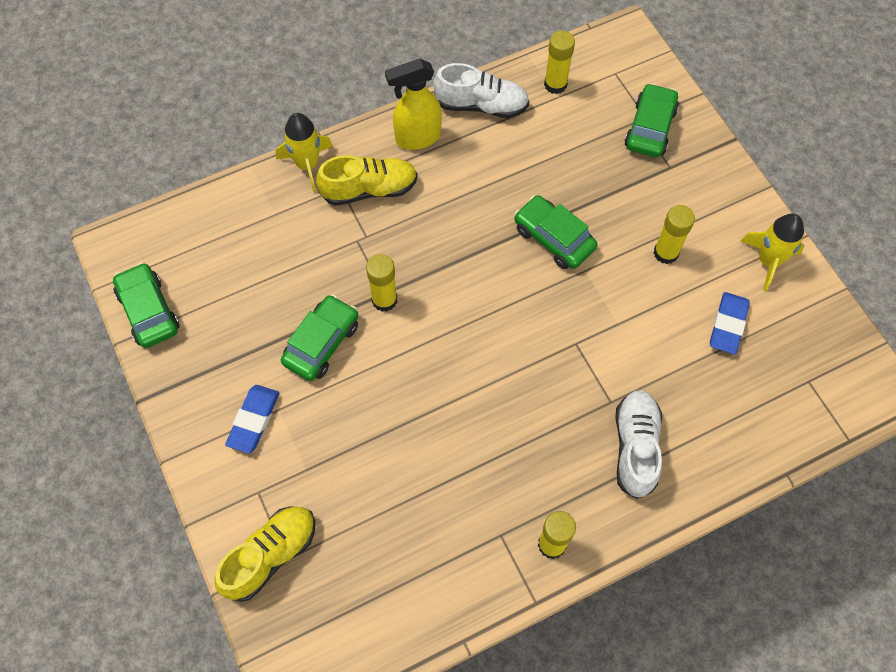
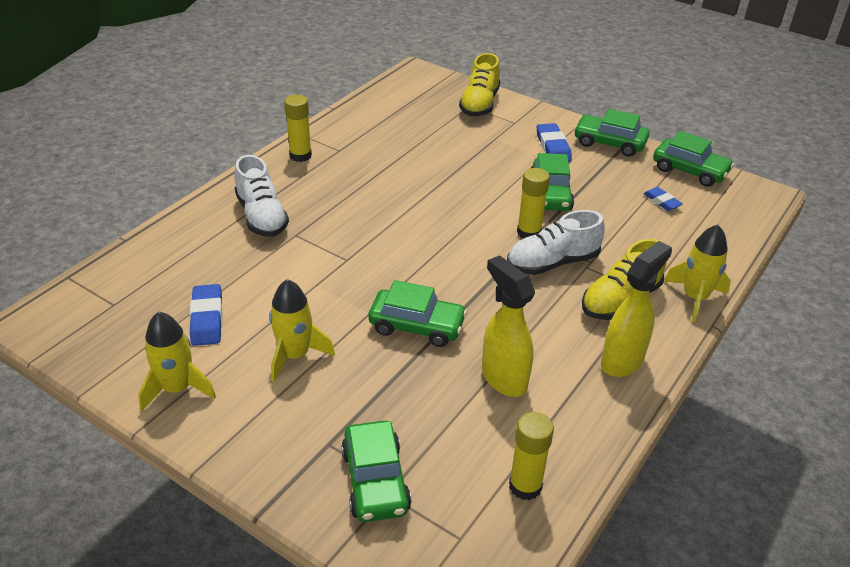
camera: 150 degrees right, 25 degrees down
(186, 397) = (609, 143): none -> green car
(222, 281) = (662, 201): none -> blue eraser
(481, 105) = (589, 422): white shoe -> white shoe (552, 263)
(516, 162) = (503, 378): none -> yellow spray bottle
(666, 253) = (295, 355): yellow glue stick -> yellow rocket

